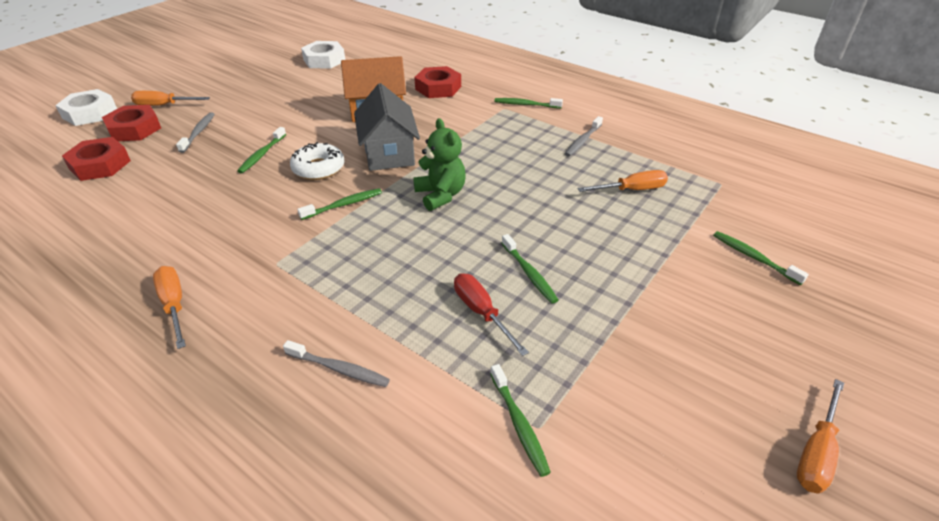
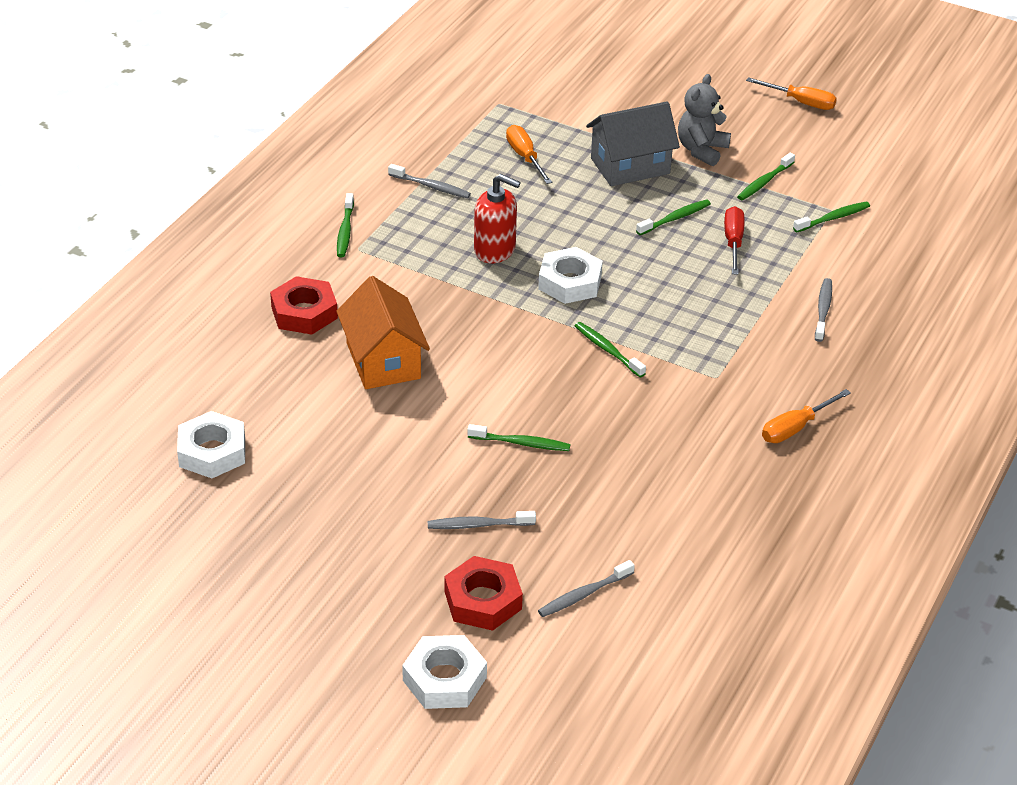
camera: 100 degrees left, 0 degrees up
(100, 165) = (584, 594): red nut -> grey toothbrush
(164, 105) = (404, 596): orange screwdriver -> none
(318, 168) = (540, 385): white donut -> none
(389, 153) = (492, 333): grey house -> grey house (630, 166)
(440, 195) = (570, 282): green teddy bear -> white nut
(481, 312) = (733, 242): red screwdriver -> red screwdriver turned 135 degrees clockwise
(493, 163) = (495, 250): none -> red soap dispenser
(664, 316) = (701, 150): none -> grey teddy bear
(754, 257) = (612, 99): green toothbrush -> green toothbrush (764, 182)

